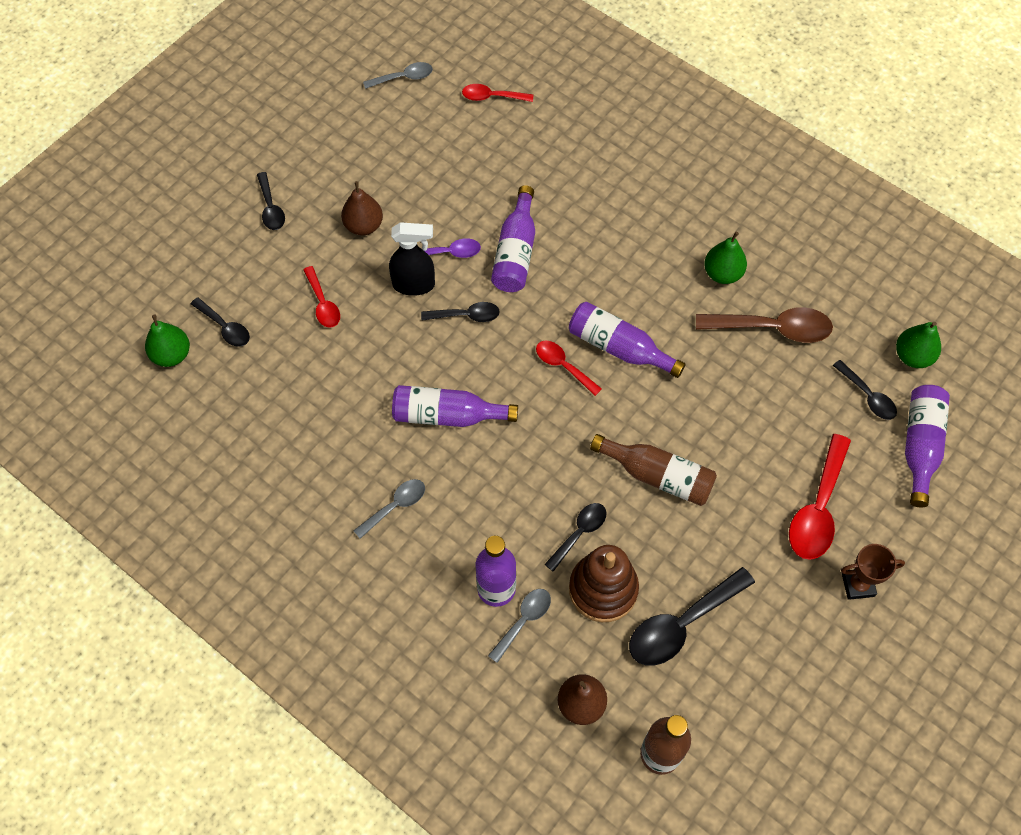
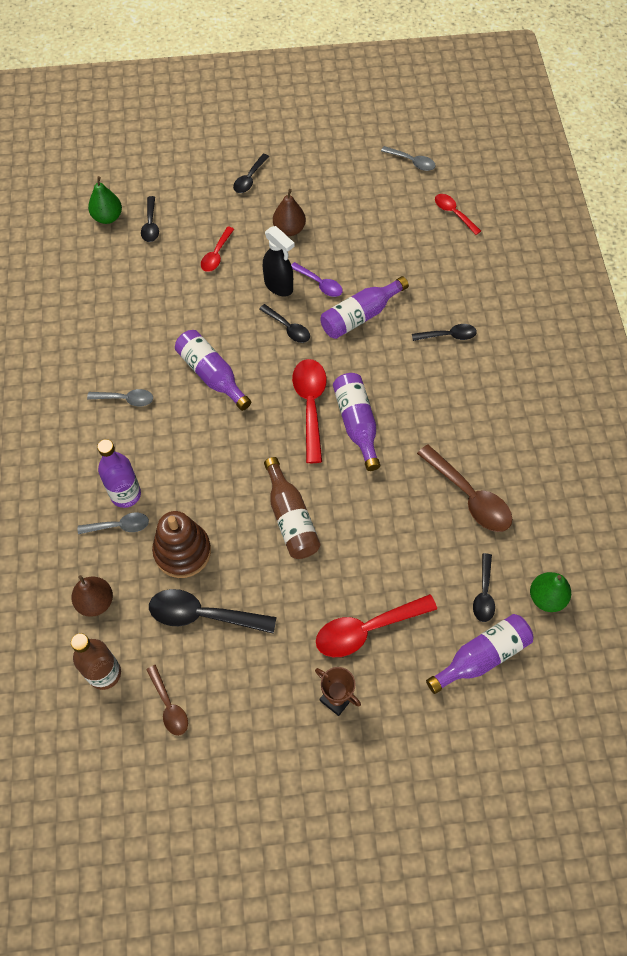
camera: 45 degrees right, 0 degrees up
(563, 366) = (310, 405): red spoon -> red spoon, size x1.72
(579, 533) = (207, 507): black spoon -> black spoon (448, 335)
(722, 273) = (476, 436): green pear -> none
(742, 724) = (169, 706): none -> brown spoon

